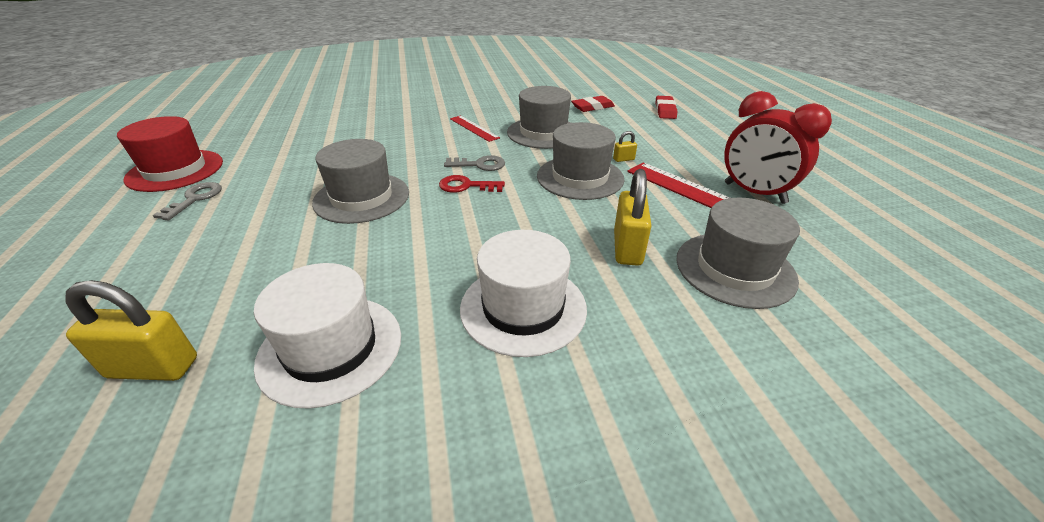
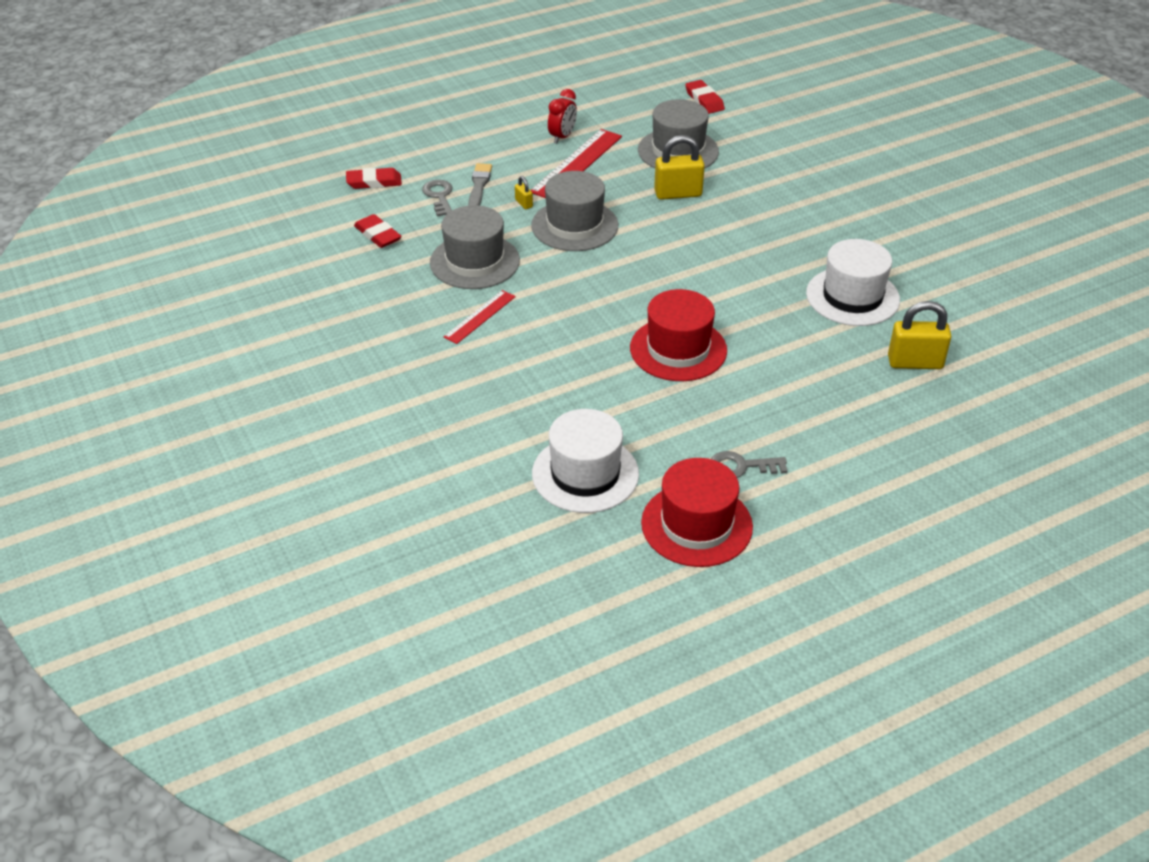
camera: 105 degrees left, 5 degrees up
(153, 367) = (915, 362): yellow padlock -> yellow padlock turned 75 degrees counterclockwise
(362, 197) = (678, 349): grey hat -> red hat
(466, 186) = (624, 289): red key -> none
(480, 165) = (575, 291): grey key -> grey key (439, 196)
(523, 308) = (769, 230): white hat -> white hat (585, 474)
(656, 144) = (479, 186): none -> grey brush
(754, 193) = (562, 137): red clock -> red clock, size x0.57
(909, 329) = (704, 100): none -> red eraser

